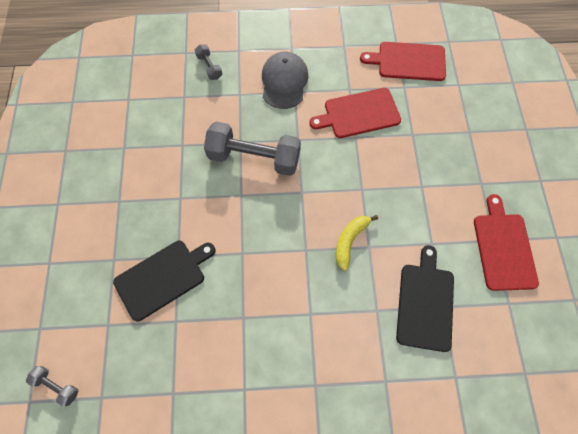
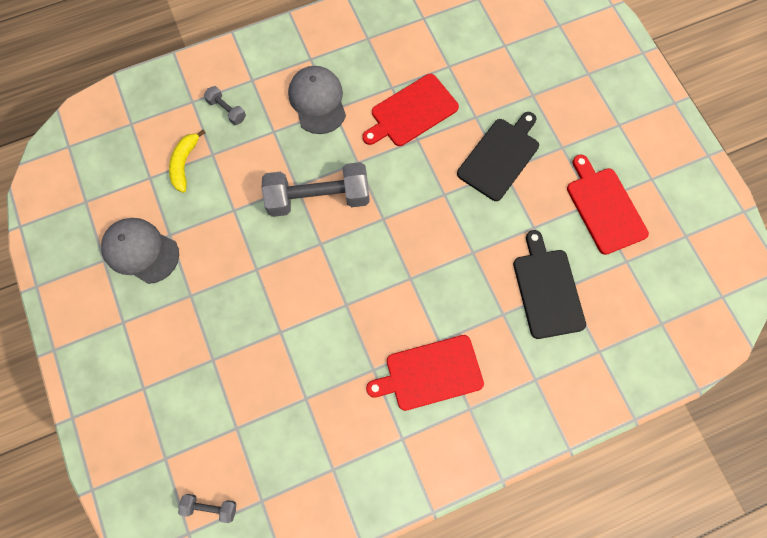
camera: 20 degrees left, 5 degrees up
(96, 153) = (140, 251): none -> grey cap
(163, 278) = (273, 359): black cutting board -> black cutting board (500, 157)
(349, 241) = (451, 253): yellow banana -> yellow banana (184, 163)
(408, 61) = (443, 35): red cutting board -> red cutting board (430, 373)

